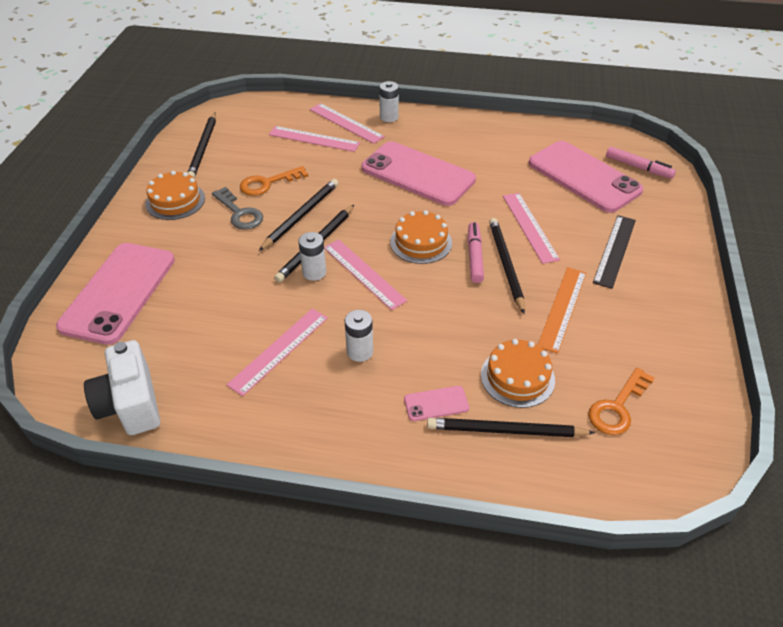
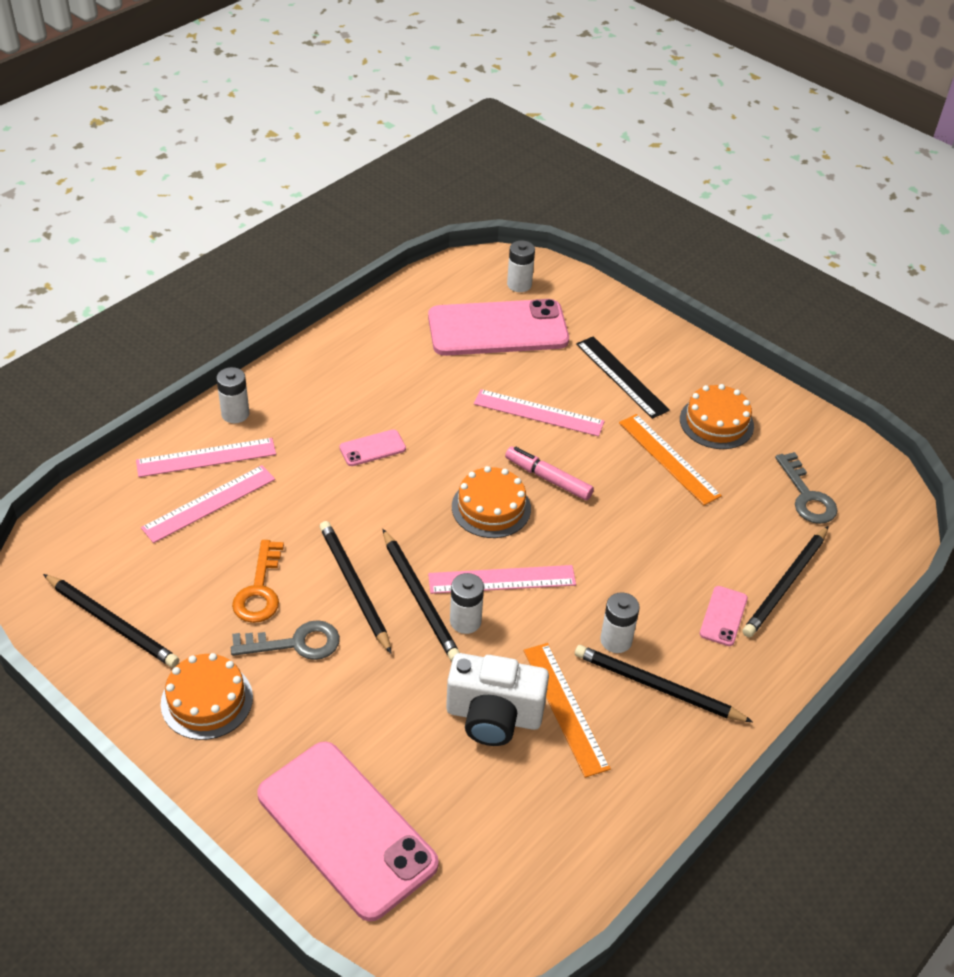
camera: 60 degrees left, 0 degrees up
(131, 404) = (552, 881): white camera -> white camera (493, 716)
(279, 350) = (565, 708): pink ruler -> orange ruler
(417, 174) = (372, 448): pink phone -> pink phone, size x0.42
(505, 265) = (579, 463): black pencil -> black pencil (657, 687)
(517, 377) = (730, 540): orange cake -> orange cake (716, 422)
(617, 407) = (807, 496): orange key -> grey key
(638, 168) = (519, 284): pink marker -> white battery

